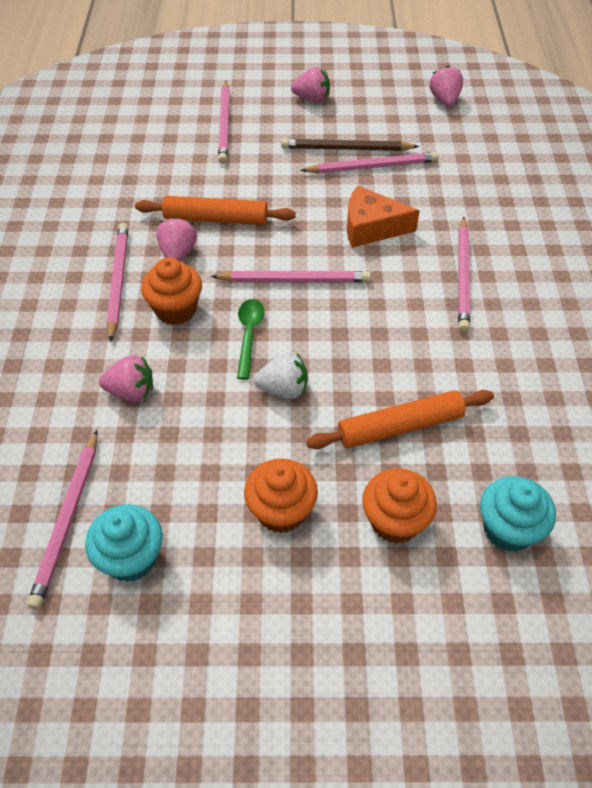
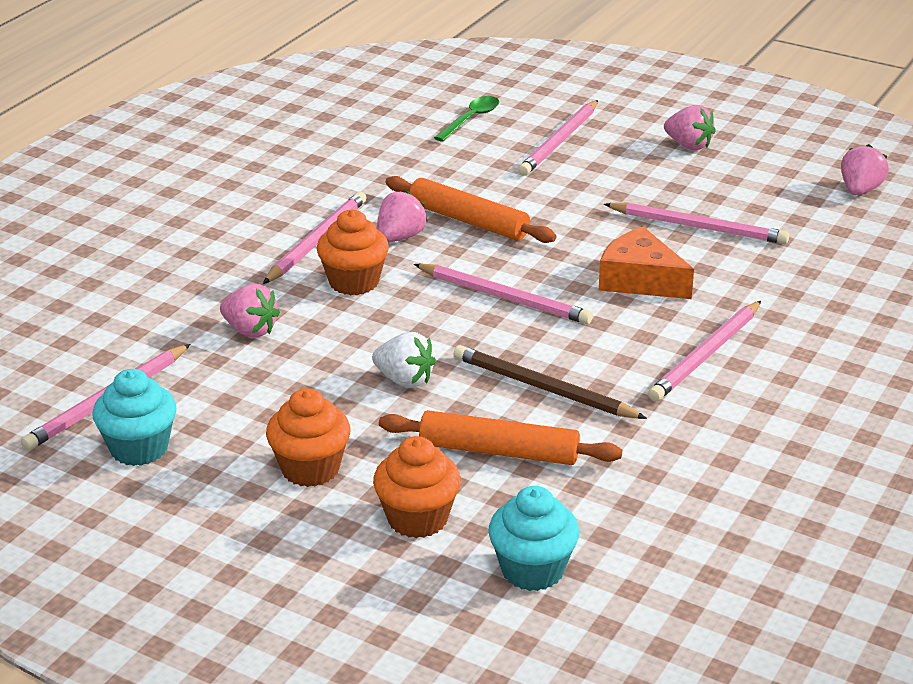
camera: 30 degrees right, 20 degrees down
(249, 335) = (410, 326): green spoon -> green spoon (471, 119)
(346, 149) = (683, 202): brown pencil -> brown pencil (543, 388)

